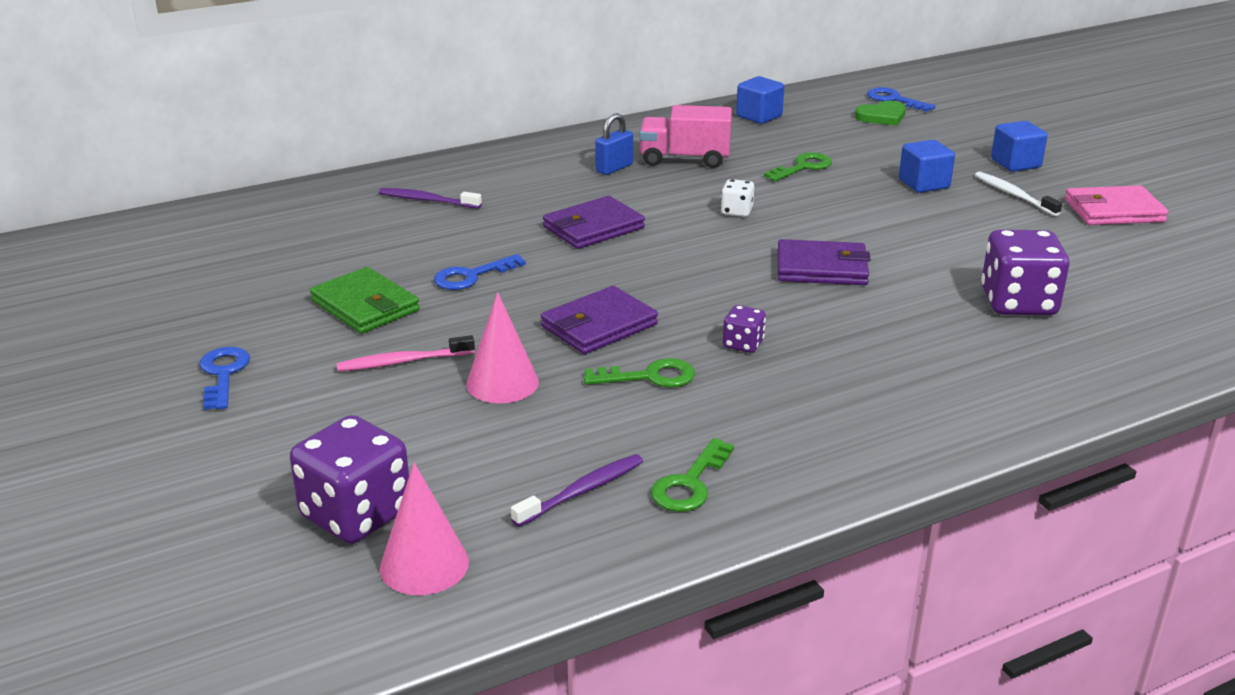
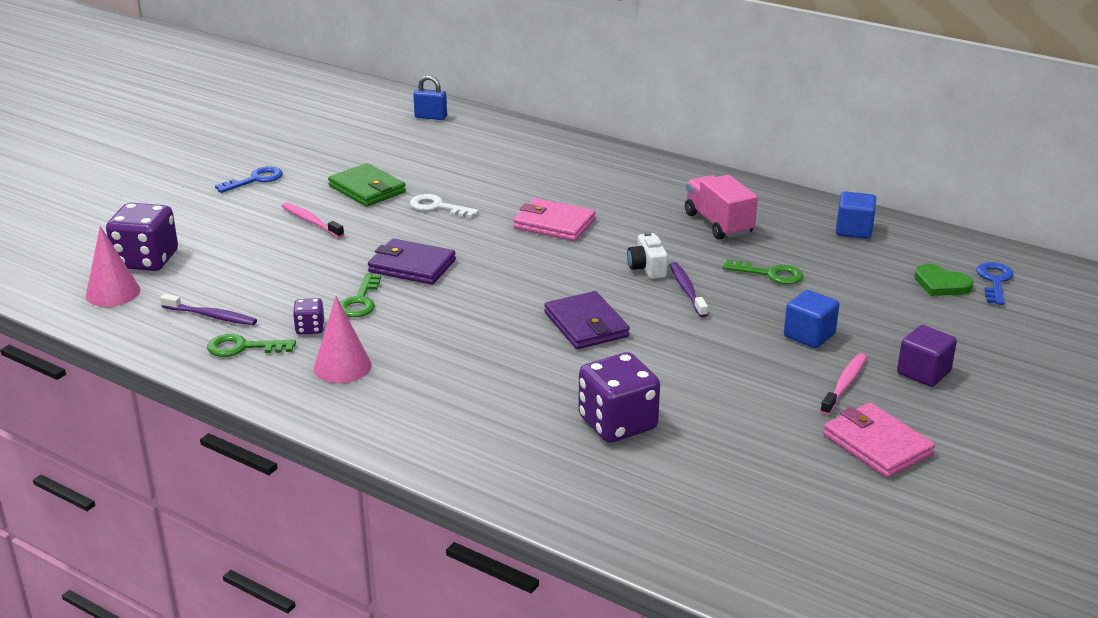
camera: 60 degrees right, 0 degrees up
(365, 306) = (367, 189): green wallet -> green wallet turned 60 degrees counterclockwise
(427, 200) = (530, 159): purple toothbrush -> purple toothbrush (687, 290)
(471, 276) = (437, 207): blue key -> white key
(502, 383) = (312, 257): pink cone -> pink cone (342, 366)
(593, 228) = (554, 224): purple wallet -> pink wallet
(614, 168) = (665, 203): blue padlock -> blue padlock (431, 117)
(650, 377) = (360, 301): green key -> green key turned 45 degrees clockwise
(736, 211) = (647, 268): white dice -> white camera
(743, 344) = (434, 322): purple dice -> purple dice (310, 328)
(1013, 195) = (844, 384): white toothbrush -> pink toothbrush
(1015, 163) = (923, 373): blue cube -> purple cube

